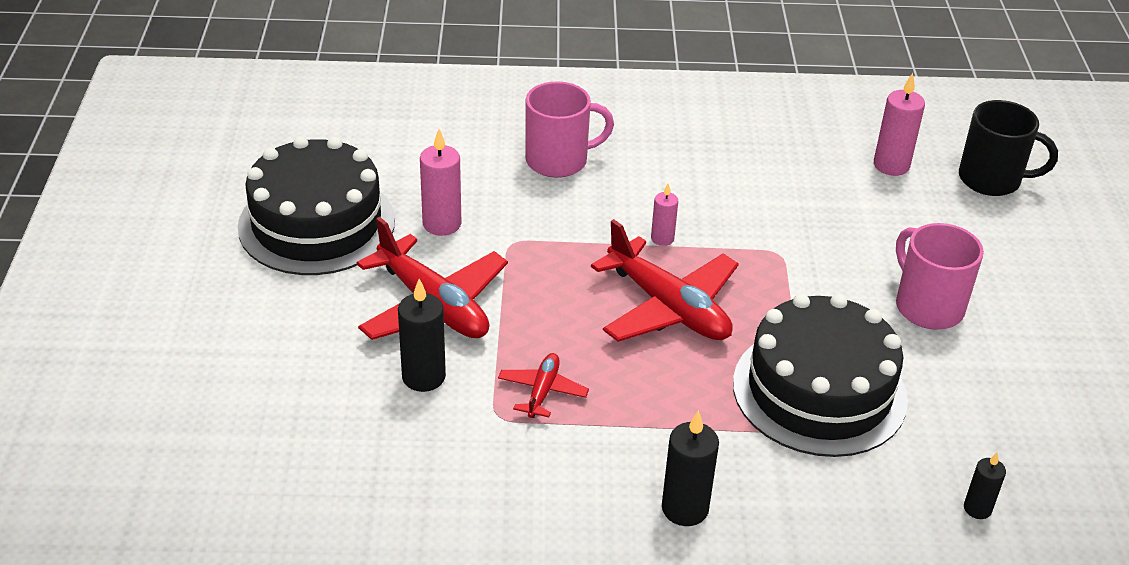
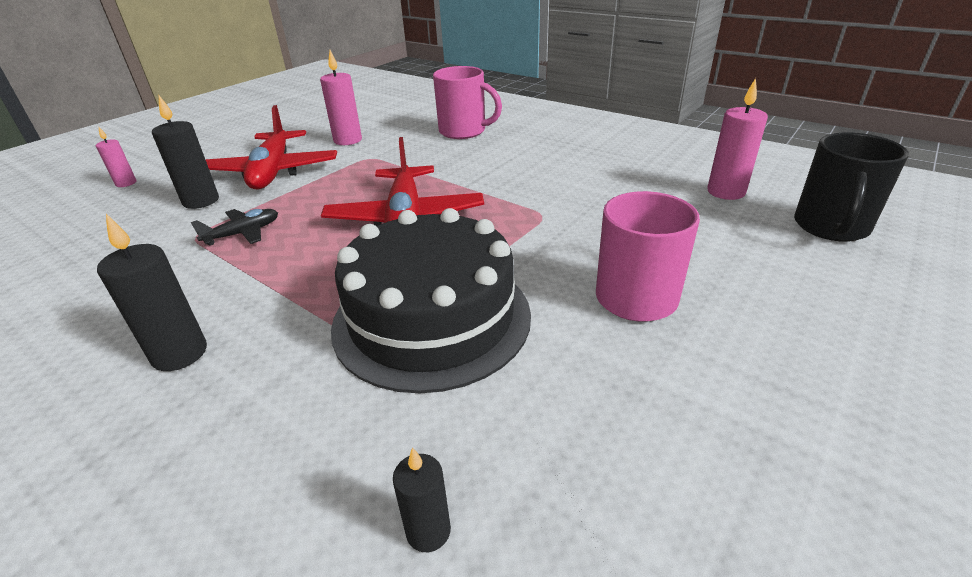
camera: 40 degrees right, 5 degrees down
(317, 223) = (290, 125): black cake -> none
(542, 391) = (243, 233): red plane -> black plane
(662, 238) = (466, 182): pink candle -> pink candle (126, 183)
(991, 180) = (830, 227): black mug -> black mug turned 60 degrees clockwise

